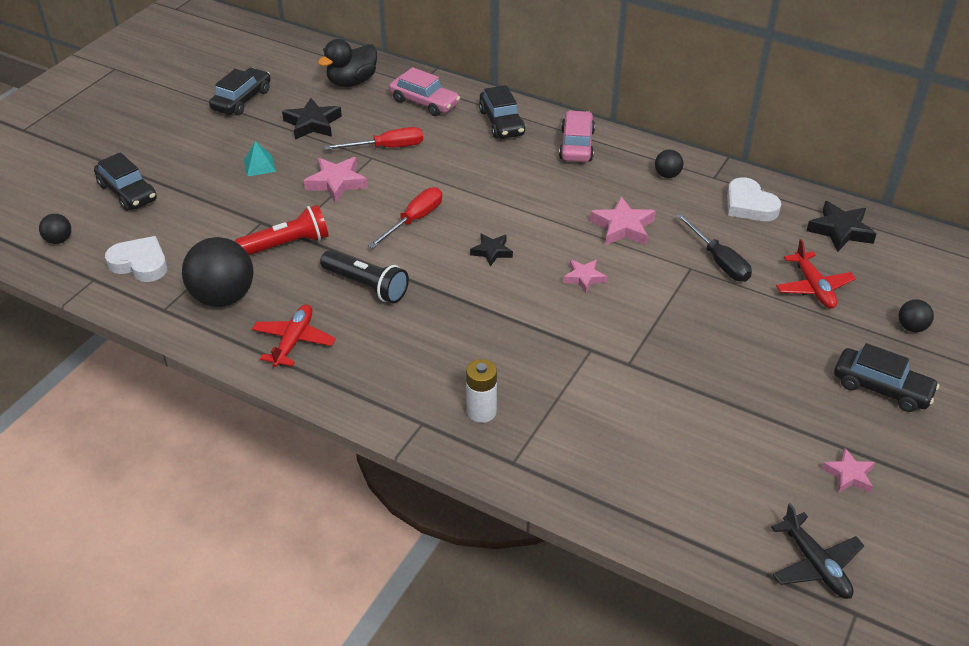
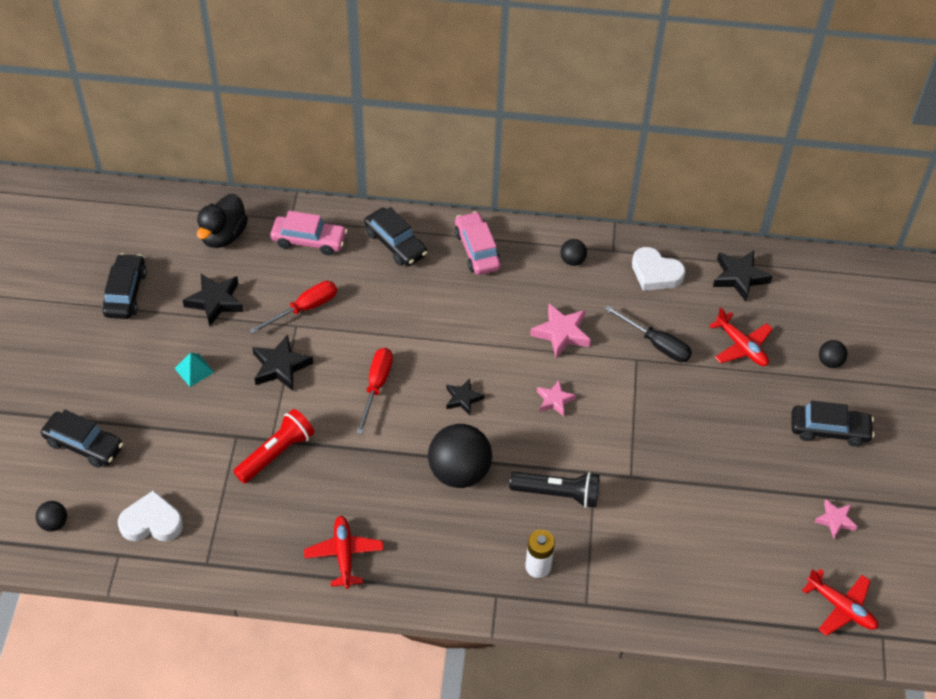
camera: 25 degrees left, 10 degrees up
(223, 297) = (253, 531): black ball -> black ball (459, 472)
(337, 183) = (280, 366): pink star -> black star
(366, 286) = (374, 474): black flashlight -> black flashlight (557, 494)
(815, 564) = (841, 607): black plane -> red plane

